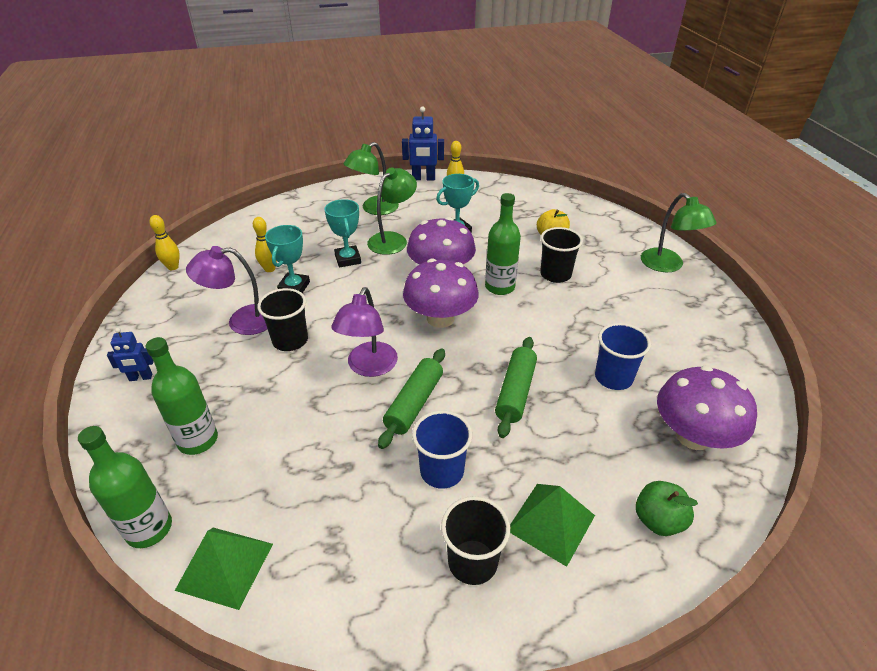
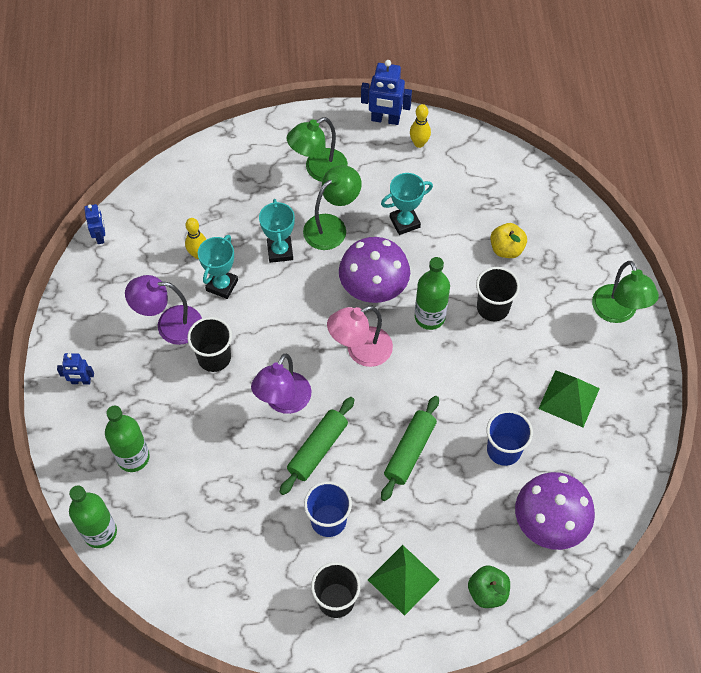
camera: 10 degrees right, 20 degrees up
(173, 267) = (100, 236): yellow bowling pin -> blue robot
(225, 566) = (156, 572): green pyramid -> green pyramid (569, 398)
(440, 318) = (360, 351): purple mushroom -> pink lamp

